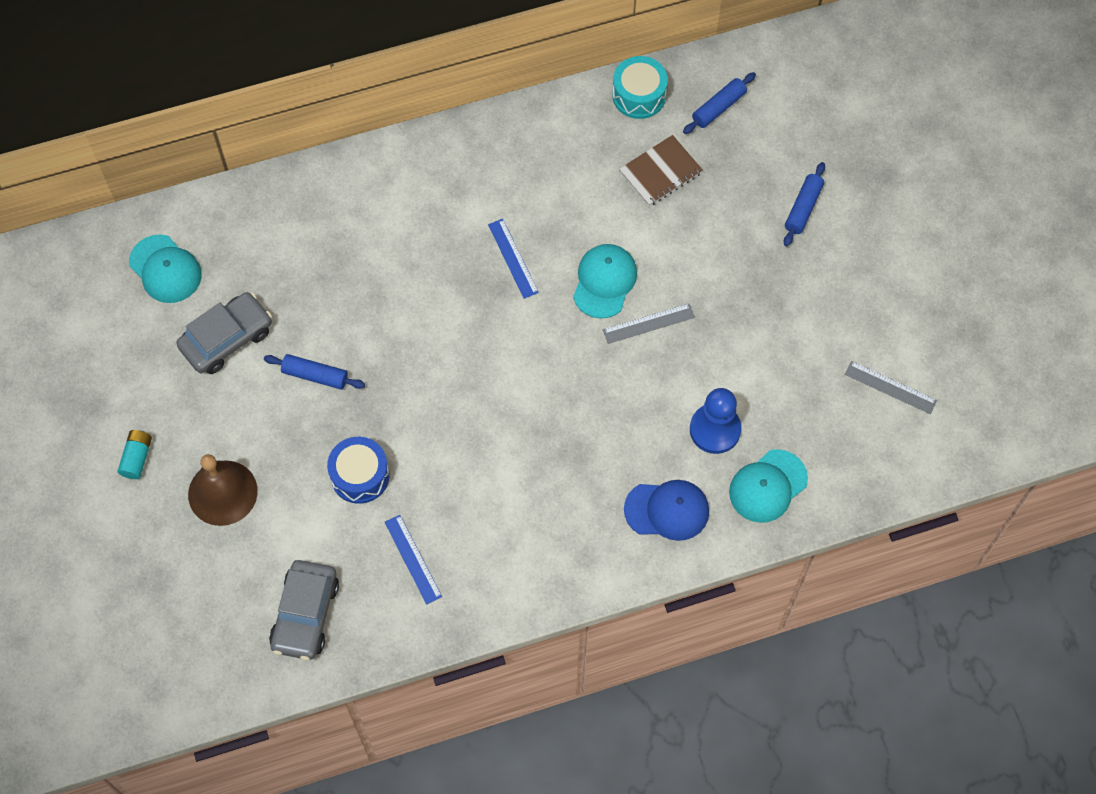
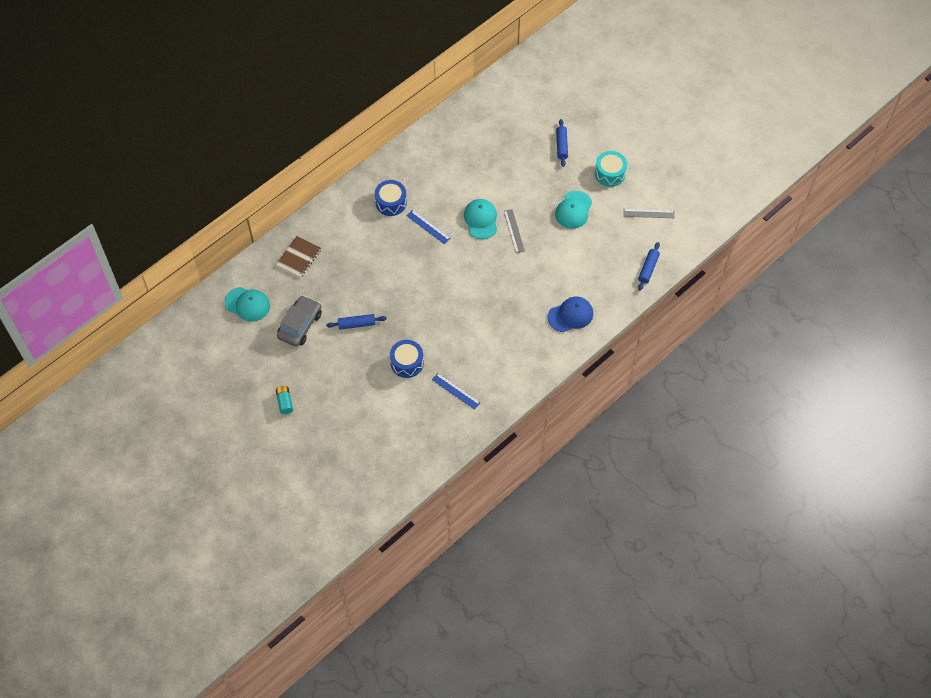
camera: 25 degrees left, 5 degrees down
(222, 492) = (340, 400): brown bell -> none
(305, 614) = (415, 440): grey car -> none
(475, 193) = (391, 202): none -> blue drum
(639, 95) = (450, 123): turquoise drum -> turquoise drum (610, 173)
(648, 323) = (514, 231): grey ruler -> grey ruler turned 60 degrees counterclockwise
(660, 172) = (481, 156): brown notebook -> brown notebook (298, 258)
(715, 429) = (574, 268): blue pawn -> none
(718, 107) = (493, 113): blue rolling pin -> blue rolling pin (648, 269)
(767, 486) = (613, 284): turquoise cap -> turquoise cap (573, 210)

